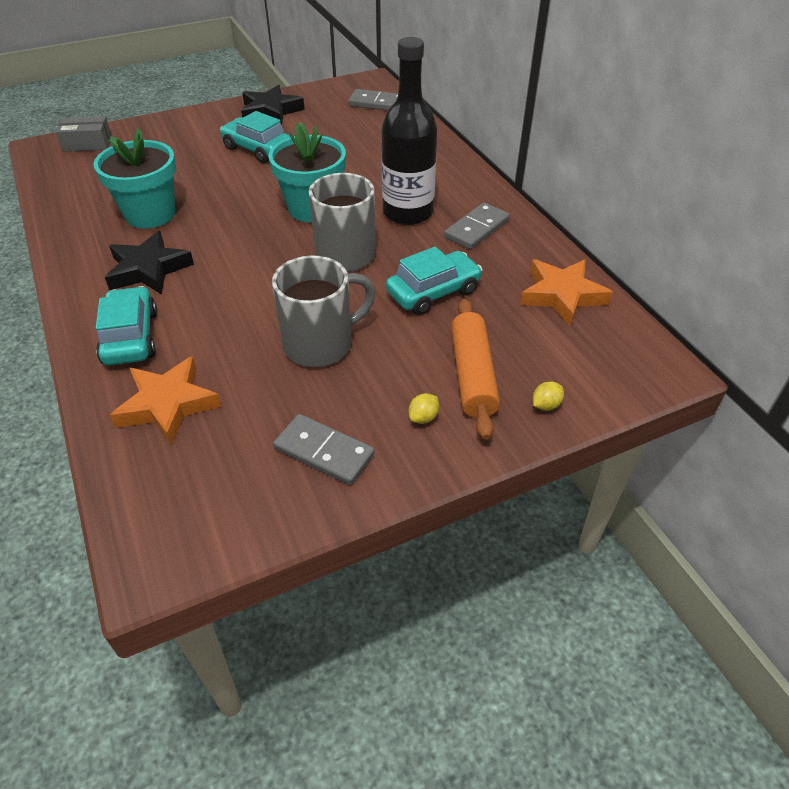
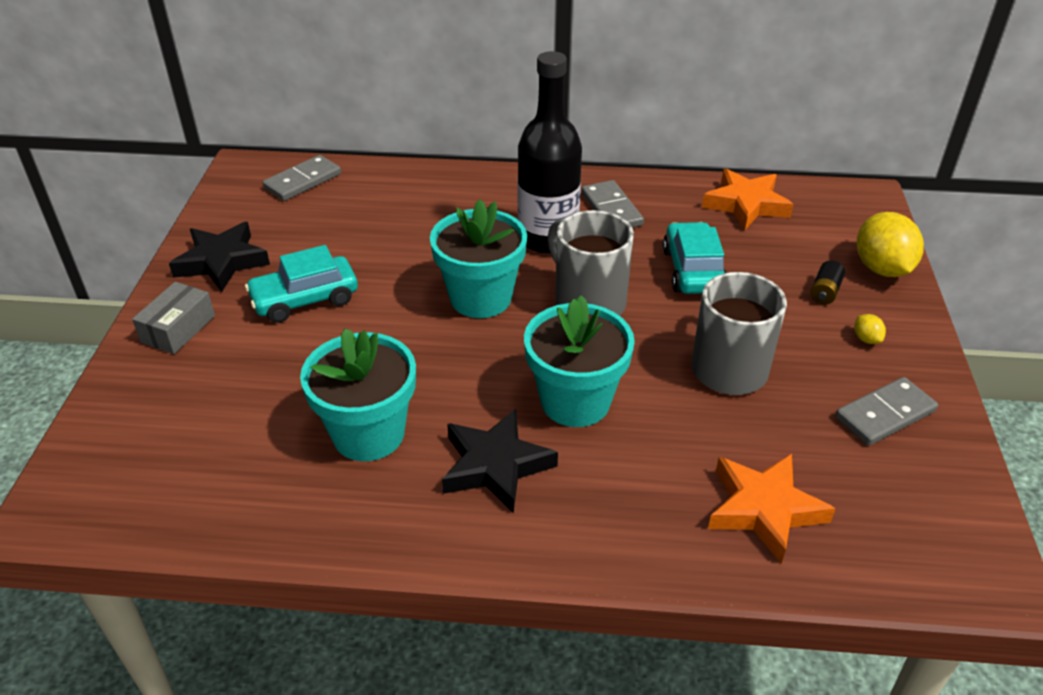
camera: 60 degrees left, 5 degrees down
(87, 143) = (101, 456): grey box -> grey box (178, 329)
(130, 337) = (624, 514): turquoise car -> none
(231, 282) = (575, 401): none -> turquoise flower pot
(472, 375) = (825, 292): orange rolling pin -> black battery
(545, 405) = (881, 268): yellow lemon -> yellow lemon, size x2.34

